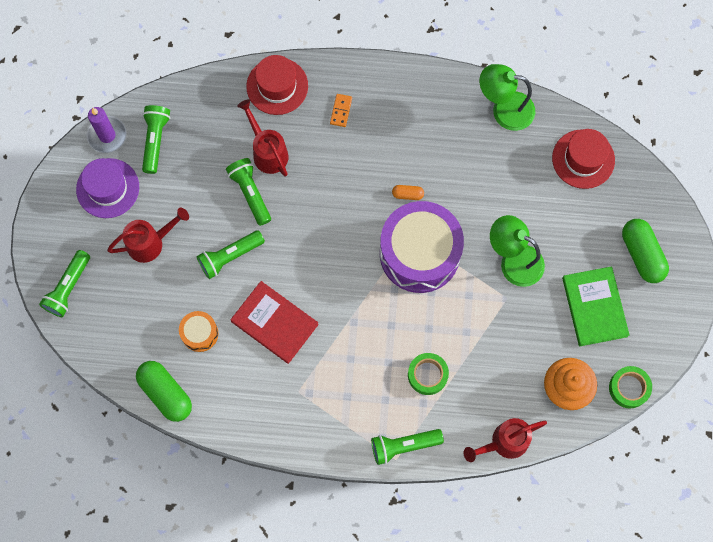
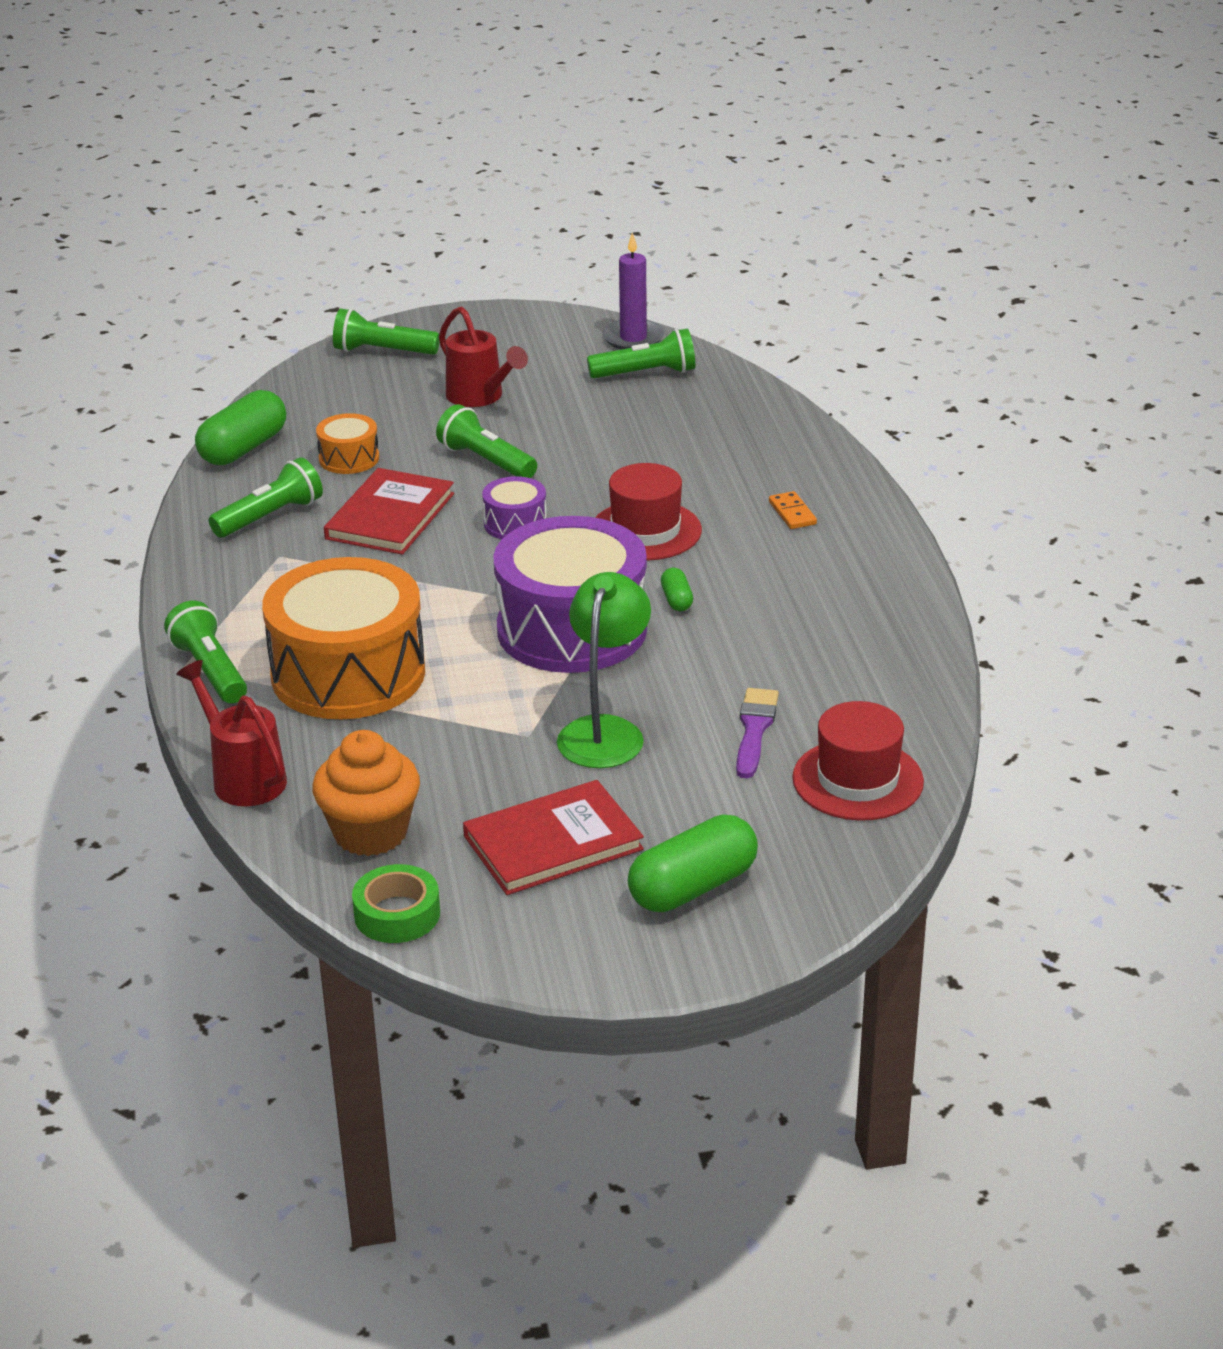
camera: 75 degrees right, 40 degrees down
(107, 188) = (550, 352): purple hat -> none
(250, 193) = (601, 460): green flashlight -> green flashlight (270, 517)
(267, 152) = (680, 462): red watering can -> none
(277, 86) = (799, 452): red hat -> red hat (645, 531)
(305, 257) = (515, 524): none -> purple drum
(341, 111) = (792, 513): orange domino -> orange domino turned 75 degrees clockwise
(407, 194) = (676, 600): orange capsule -> green capsule
(427, 375) = (348, 674): green tape -> orange drum
(504, 110) = (901, 673): green lamp -> none
(531, 191) = (754, 729): none -> purple brush
(594, 307) = (553, 842): green book -> red book

